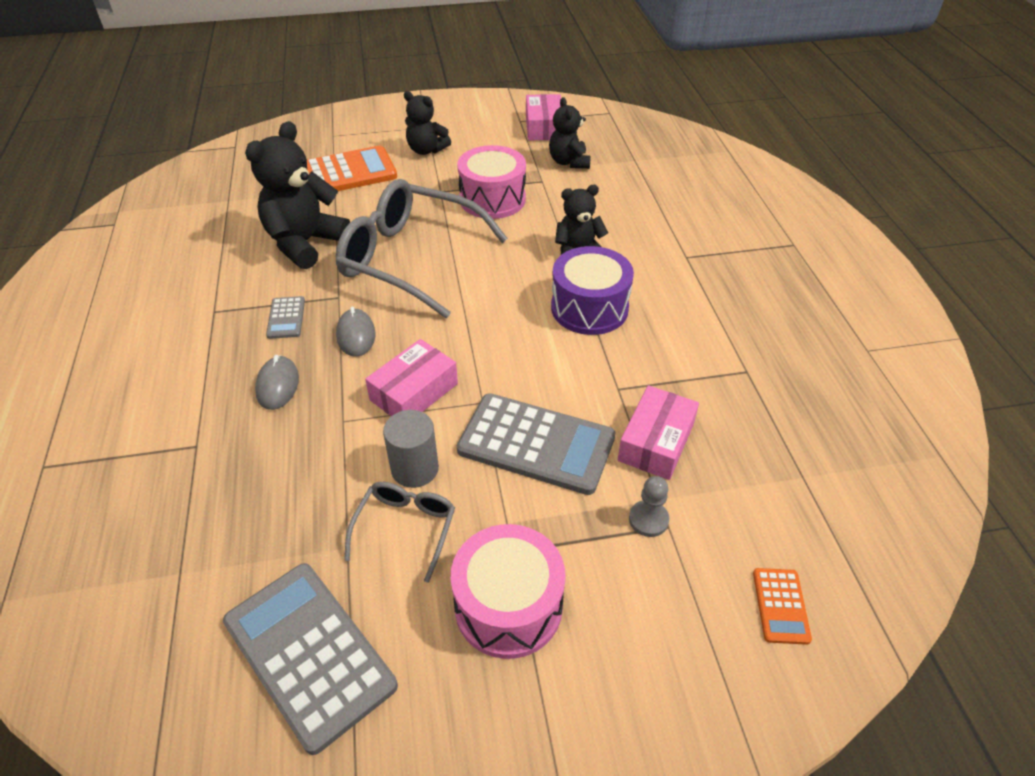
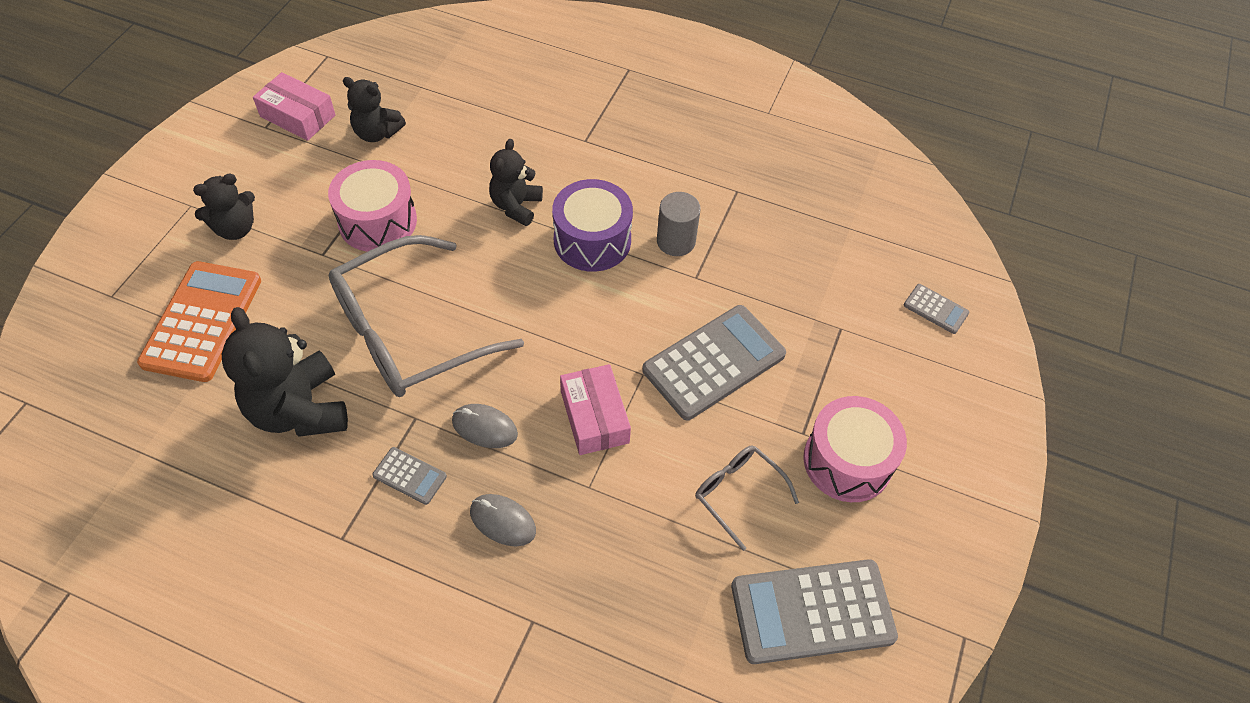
camera: 60 degrees left, 10 degrees up
(415, 469) = (681, 458): grey cylinder -> grey cylinder (676, 241)
(648, 519) = (828, 336): grey pawn -> none
(656, 442) = (764, 288): pink box -> none
(780, 606) = (935, 309): orange calculator -> grey calculator

